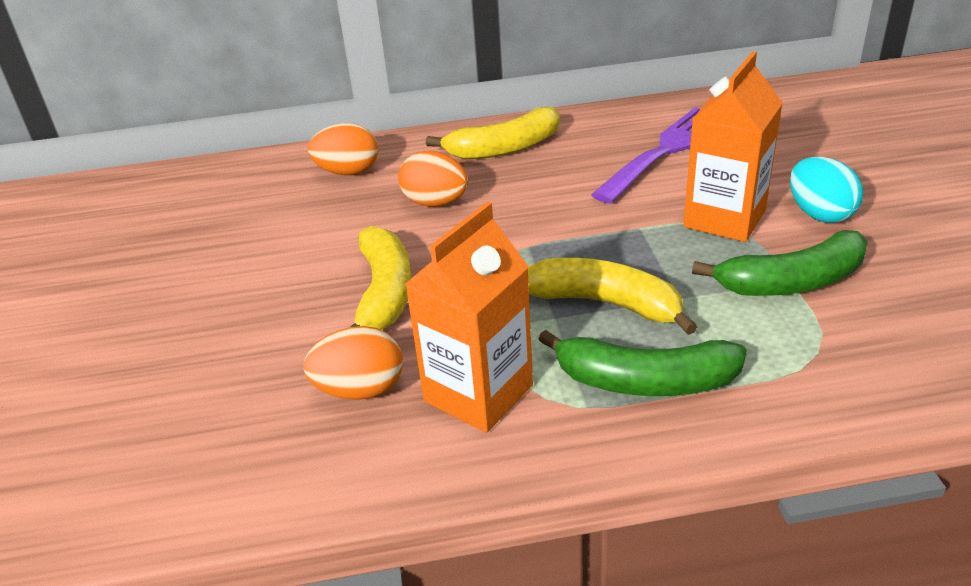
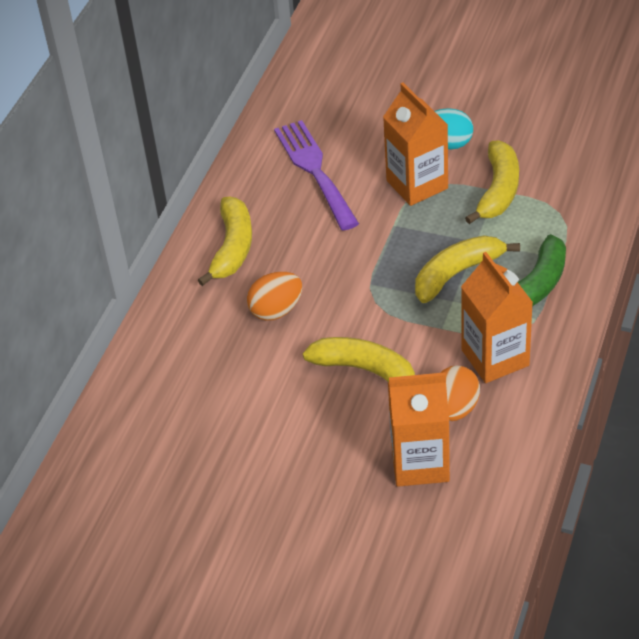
camera: 60 degrees left, 10 degrees up
(247, 394) = (420, 463): none -> orange carton
(348, 172) = (185, 345): orange egg -> none
(792, 282) = (498, 190): green banana -> yellow banana

